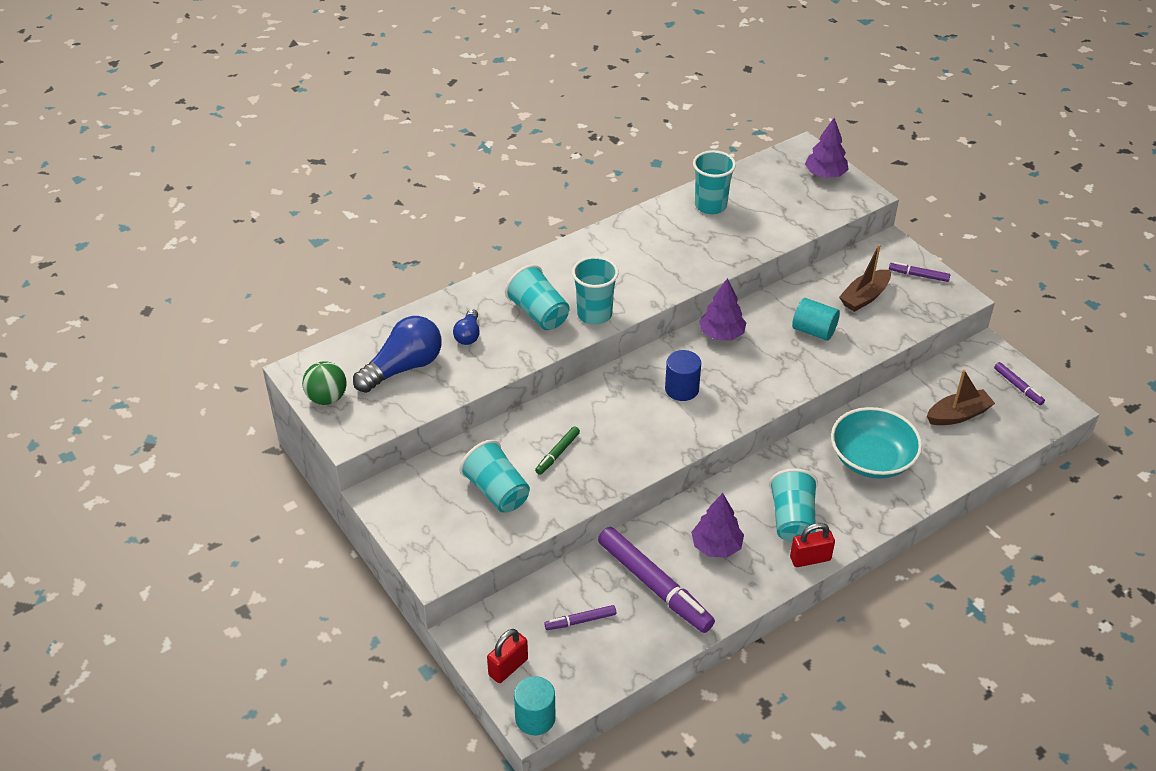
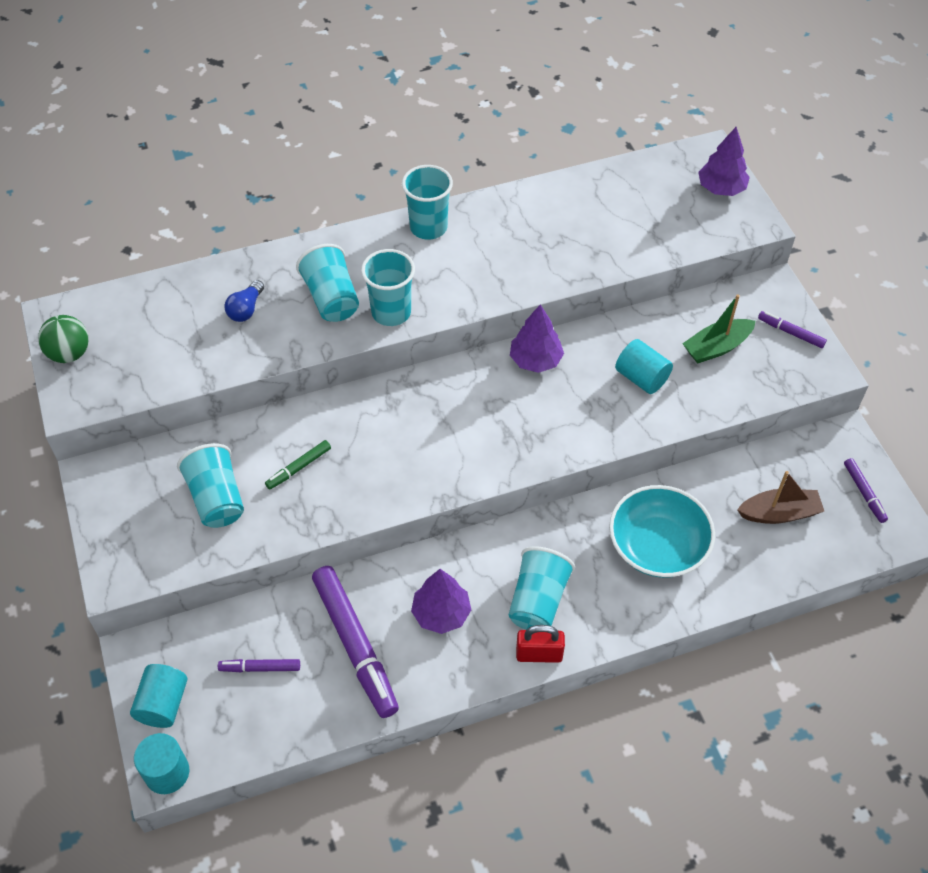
camera: 15 degrees right, 10 degrees up
(403, 367) = (162, 334): blue light bulb -> none
(508, 667) = (163, 704): red padlock -> turquoise cylinder
(682, 389) = (464, 418): blue cylinder -> none
(710, 206) = (574, 203): turquoise cup -> turquoise cup (428, 227)
(864, 297) = (716, 347): brown boat -> green boat

